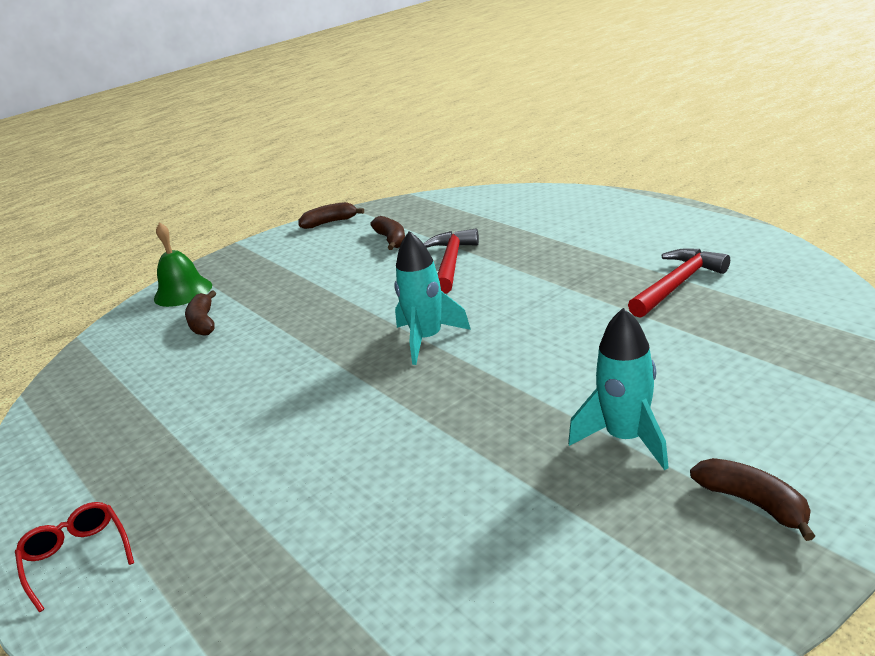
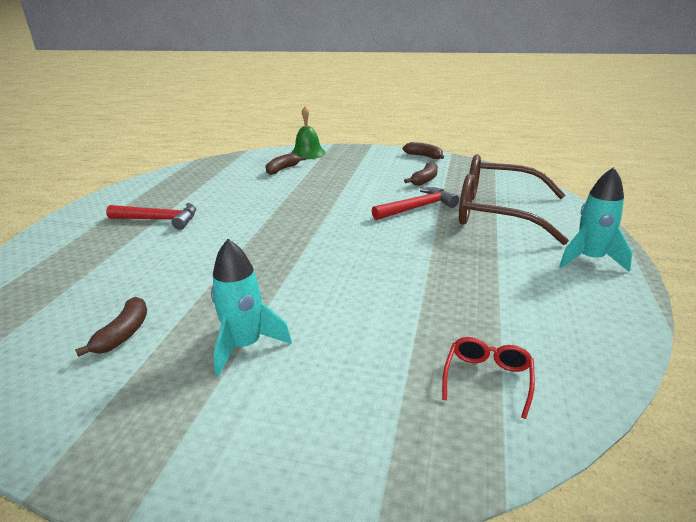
camera: 50 degrees right, 0 degrees up
(77, 557) = (80, 220): red glasses -> red glasses (487, 379)
(427, 339) = (315, 233): turquoise rocket -> turquoise rocket (590, 259)
(518, 227) = (496, 212): none -> brown glasses
(677, 284) = (487, 306): red hammer -> red hammer (159, 220)
(753, 503) = (191, 433): brown banana -> brown banana (124, 334)

